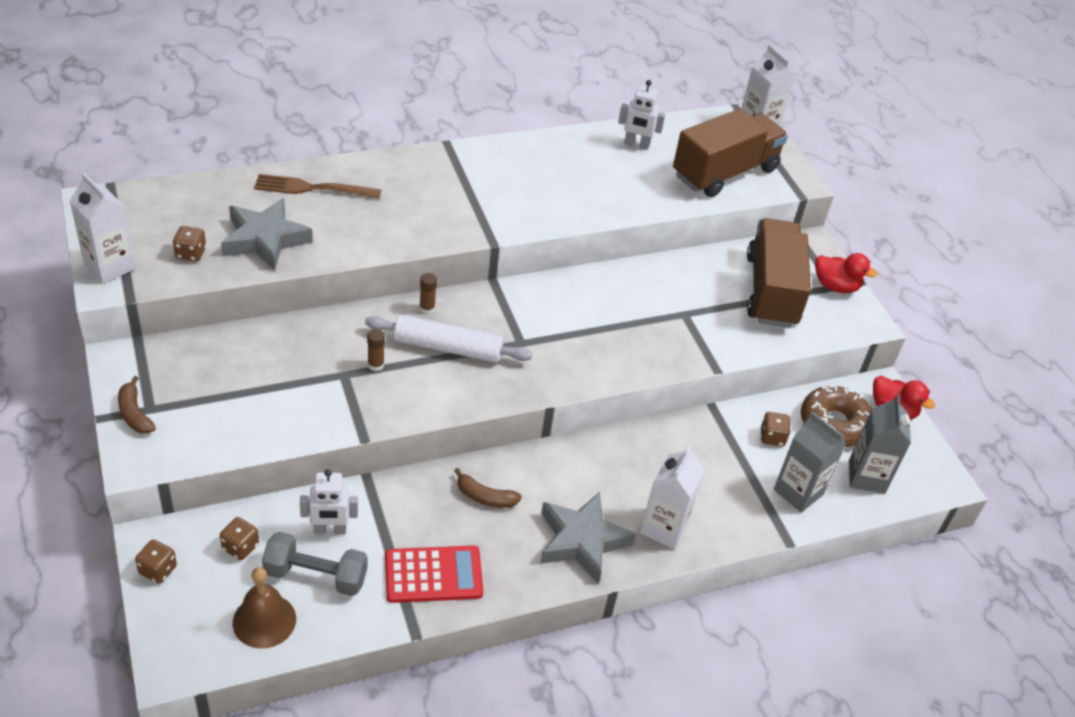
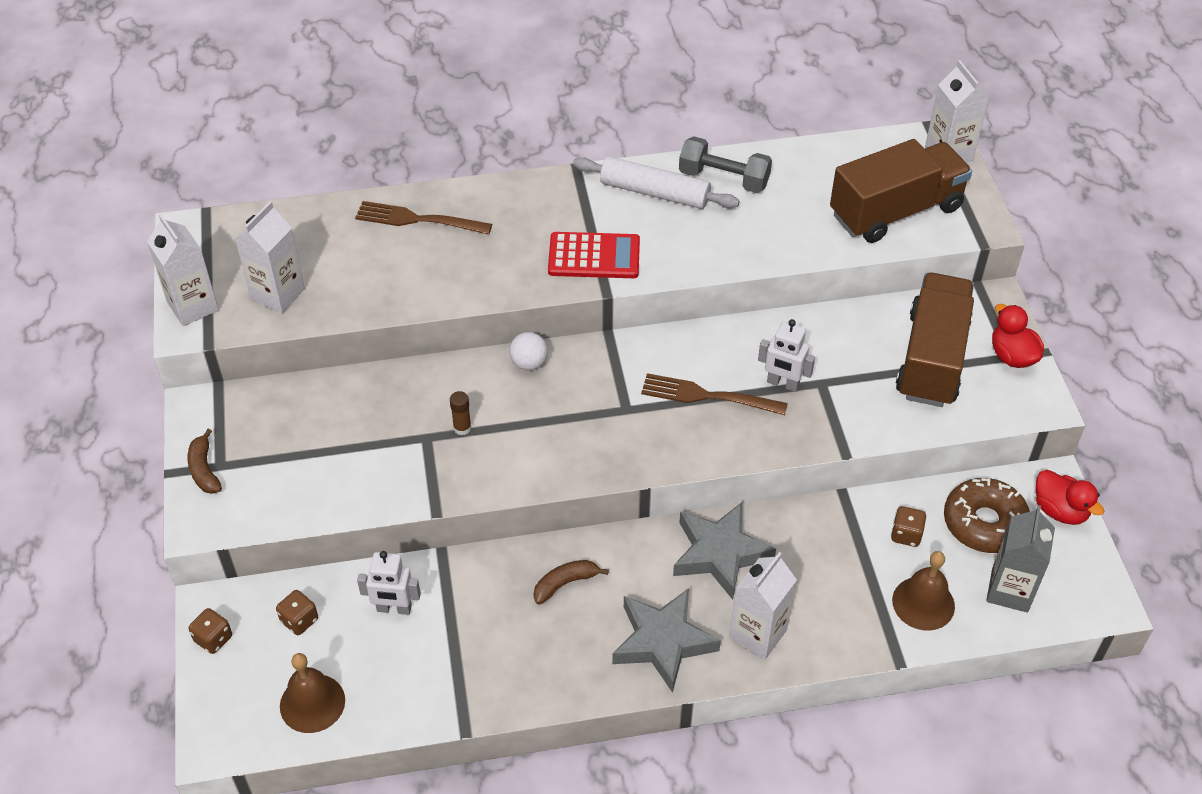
camera: 15 degrees right, 5 degrees up
(191, 253) = (278, 294): brown dice -> white carton
(265, 239) = (358, 280): grey star -> grey star (720, 554)
(316, 576) = (372, 658): grey dumbbell -> grey dumbbell (723, 179)
(427, 308) = (529, 363): brown glue stick -> white ball
(433, 575) = (495, 667): red calculator -> red calculator (594, 256)
(448, 347) = (544, 411): white rolling pin -> white rolling pin (655, 192)
(485, 497) = (565, 583): brown banana -> brown banana turned 120 degrees clockwise
(589, 328) = (707, 396): none -> brown fork
(636, 144) = (796, 173): white robot -> white robot (782, 384)
(798, 492) = (923, 603): grey carton -> brown bell
(835, 286) = (1012, 356): red duck -> red duck turned 150 degrees counterclockwise

